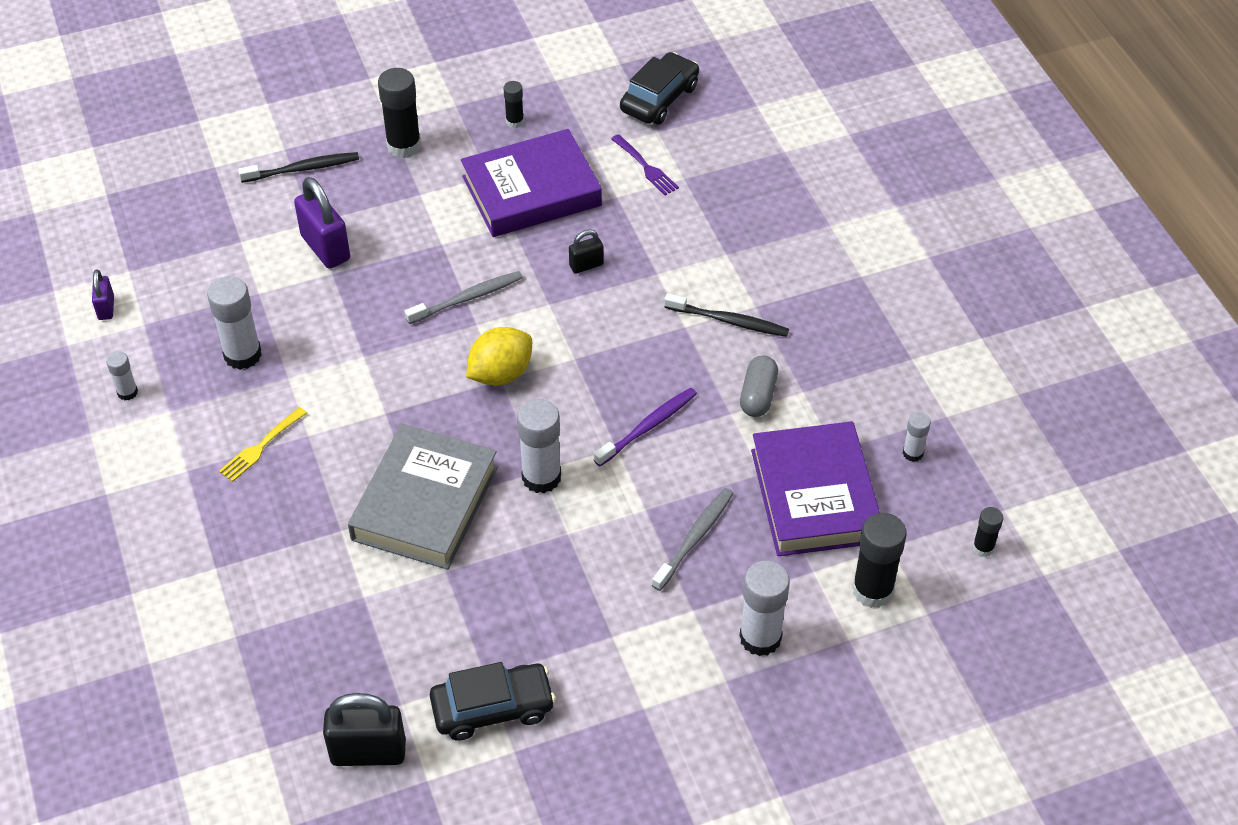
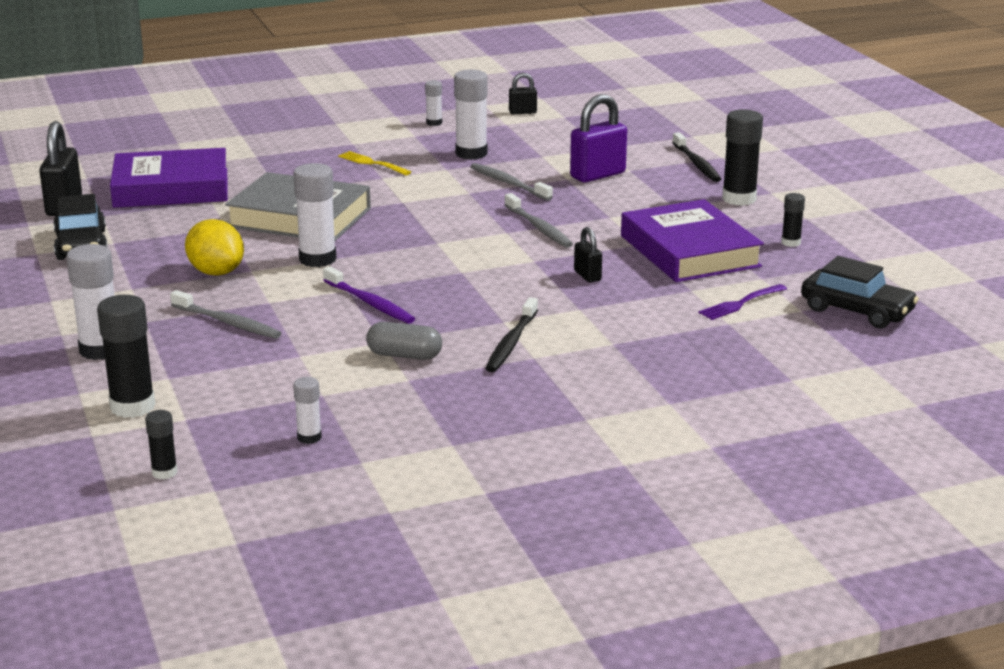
camera: 90 degrees right, 25 degrees down
(106, 308) = (522, 112): purple padlock -> black padlock
(341, 322) = (508, 183): none -> grey toothbrush
(500, 374) = (444, 242): yellow lemon -> yellow lemon (216, 272)
(815, 496) = (263, 381): purple book -> purple book (171, 188)

